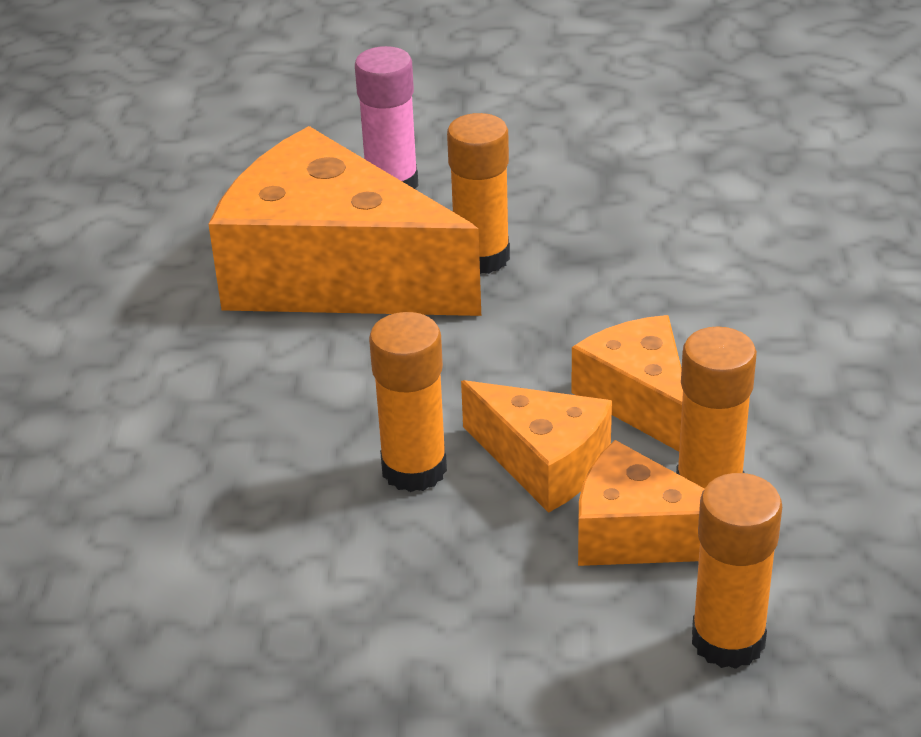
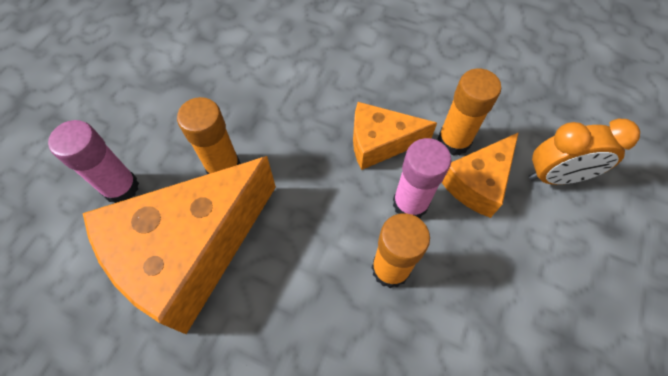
camera: 70 degrees left, 25 degrees up
(543, 463) = (410, 203): orange cheese -> pink glue stick
(728, 640) = (556, 176): orange glue stick -> orange clock

